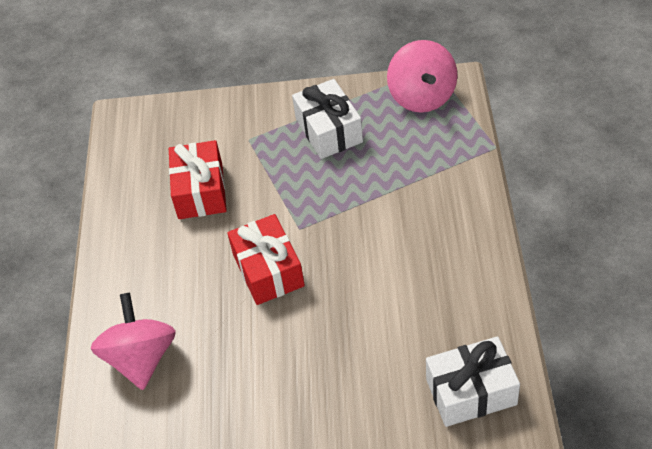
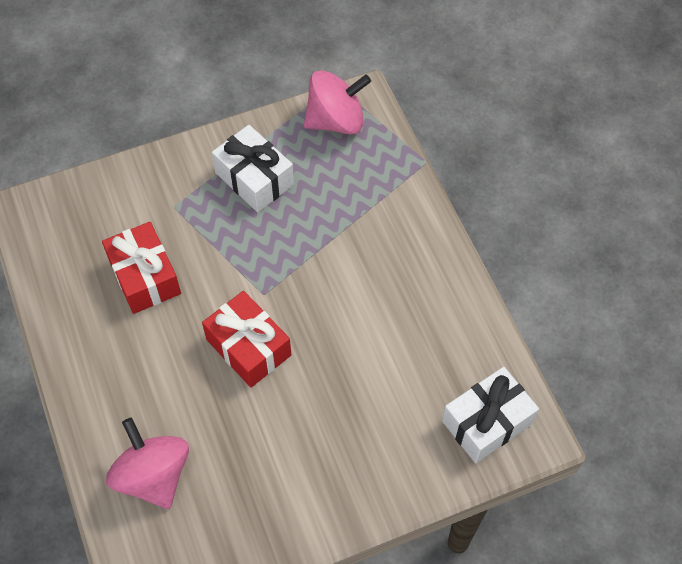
camera: 25 degrees left, 10 degrees up
(422, 96) = (336, 120): pink spinning top -> pink spinning top turned 75 degrees counterclockwise

